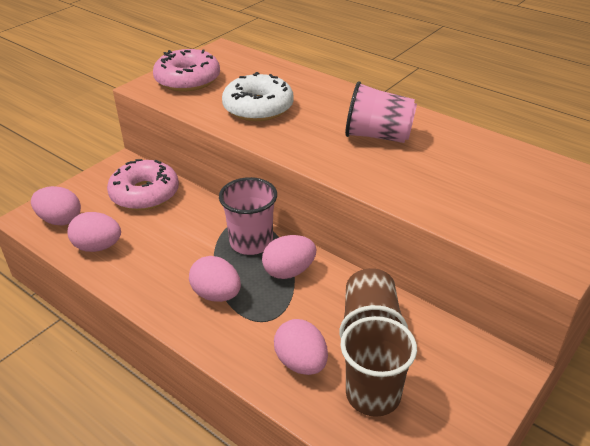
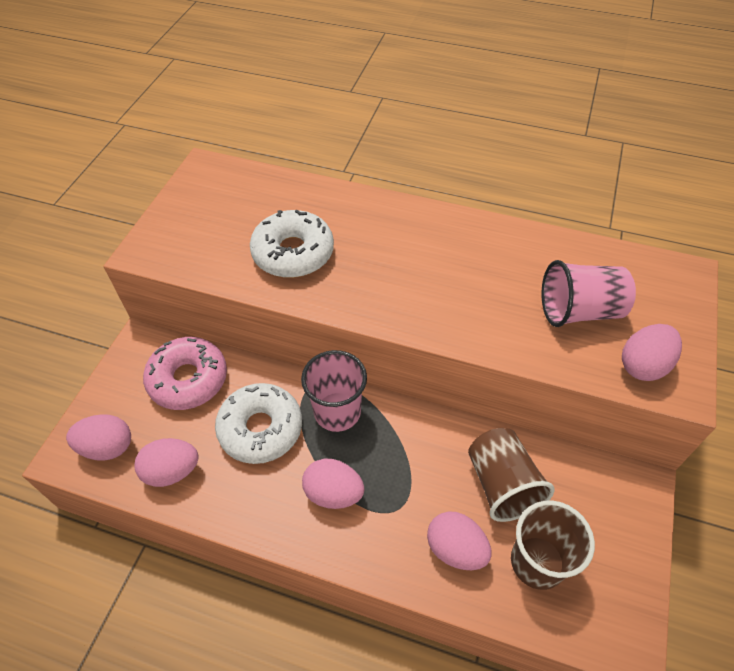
camera: 20 degrees left, 15 degrees up
(182, 238) = (261, 429): none -> white donut
(187, 80) = (189, 228): pink donut -> none
(289, 271) = (393, 438): pink egg -> pink egg (643, 365)
(378, 136) = (441, 262): pink cup -> pink cup (579, 311)

